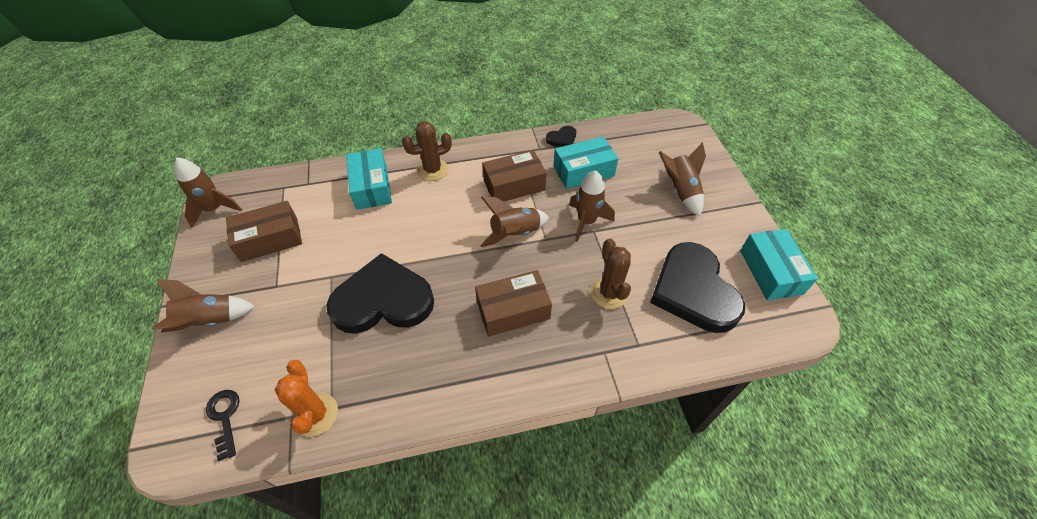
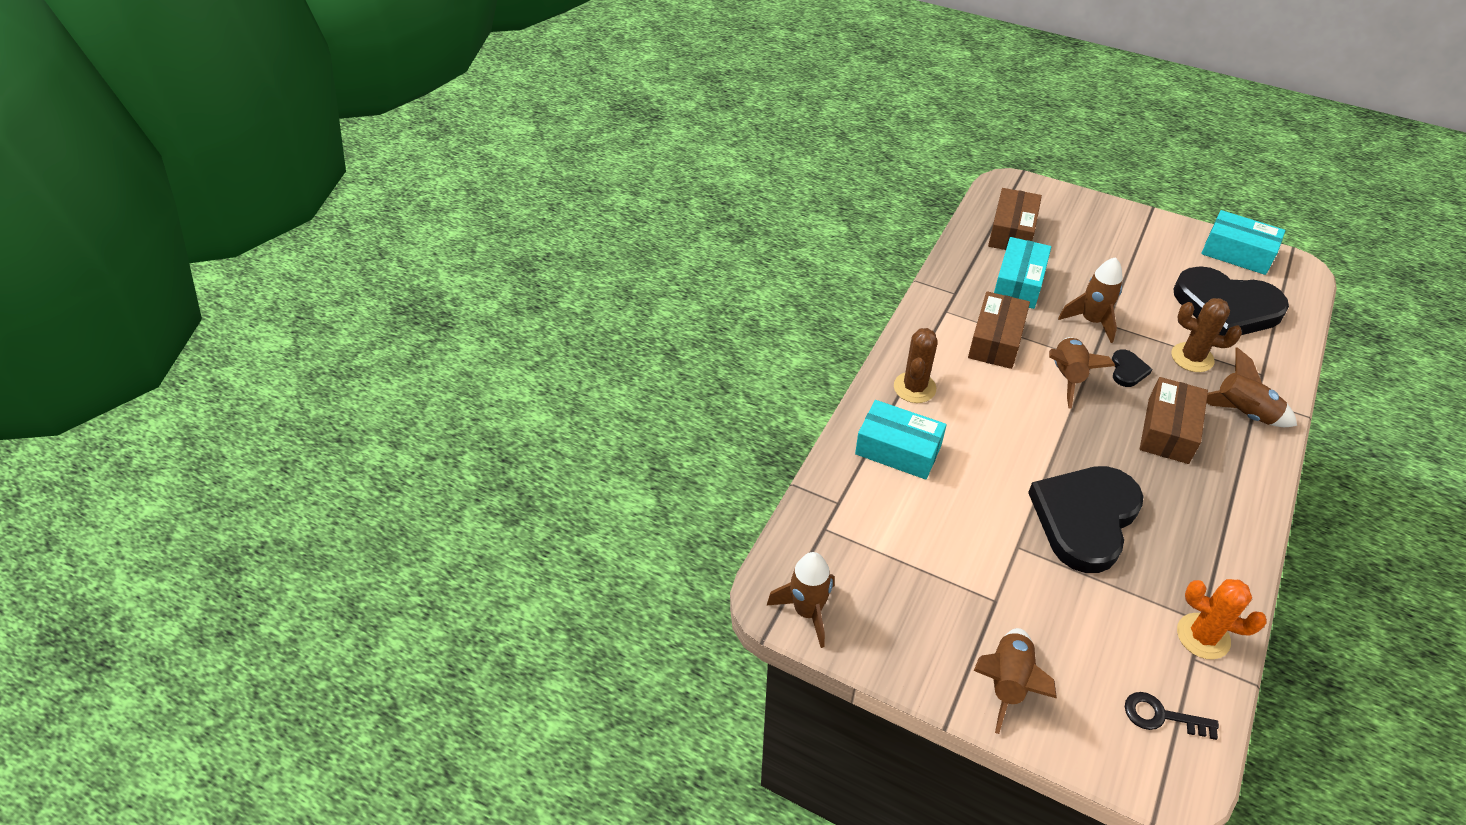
camera: 50 degrees left, 5 degrees down
(270, 239) = (911, 577): brown box -> brown box (1012, 231)
(562, 138) = (955, 270): black heart -> black heart (1127, 370)
(680, 191) = (1101, 242): brown rocket -> brown rocket (1242, 413)

